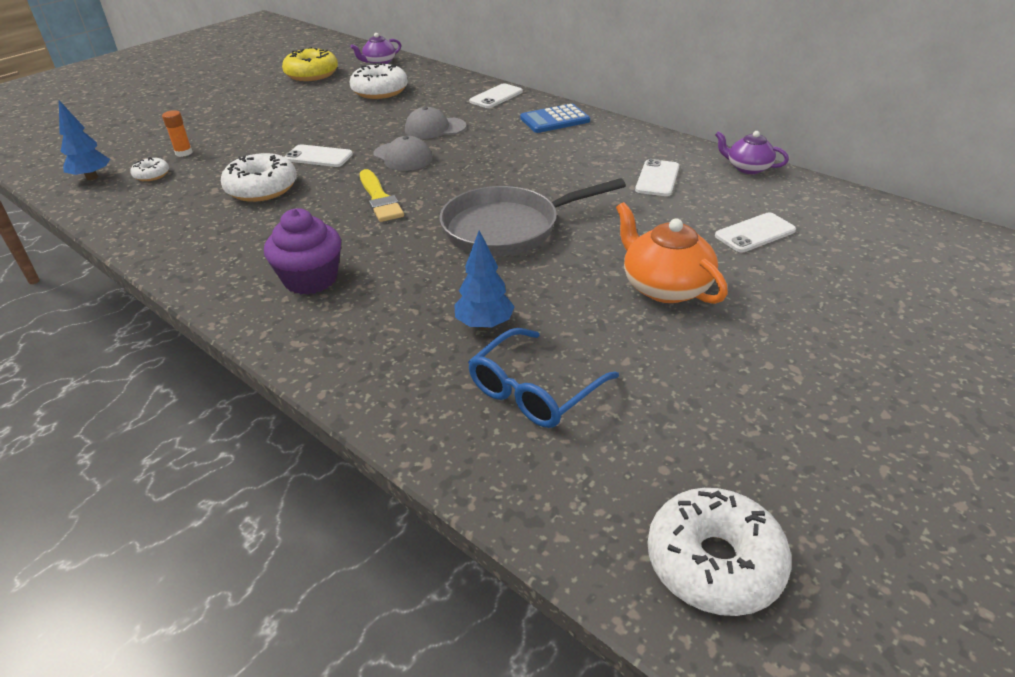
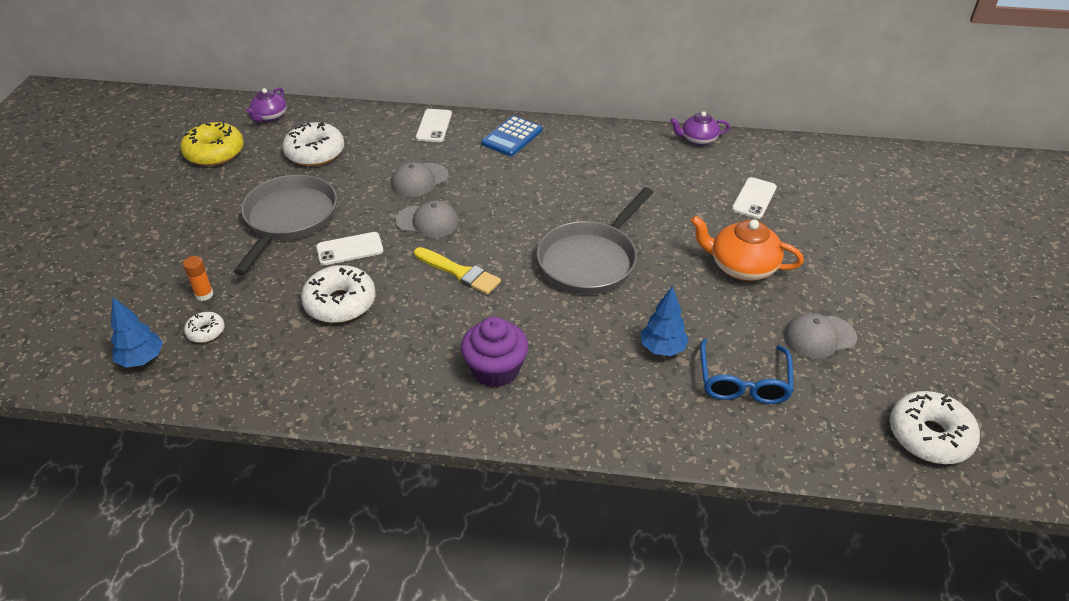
camera: 35 degrees left, 5 degrees up
(303, 126) = (289, 219): none -> grey pan
(657, 178) = (648, 172): white phone -> none
(682, 386) = (819, 337): none -> grey cap

